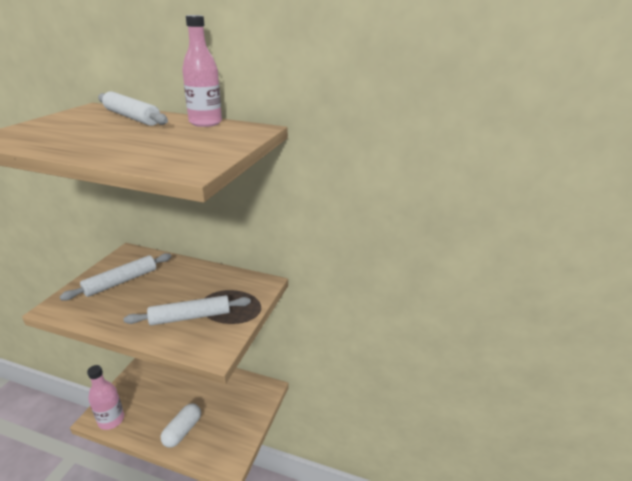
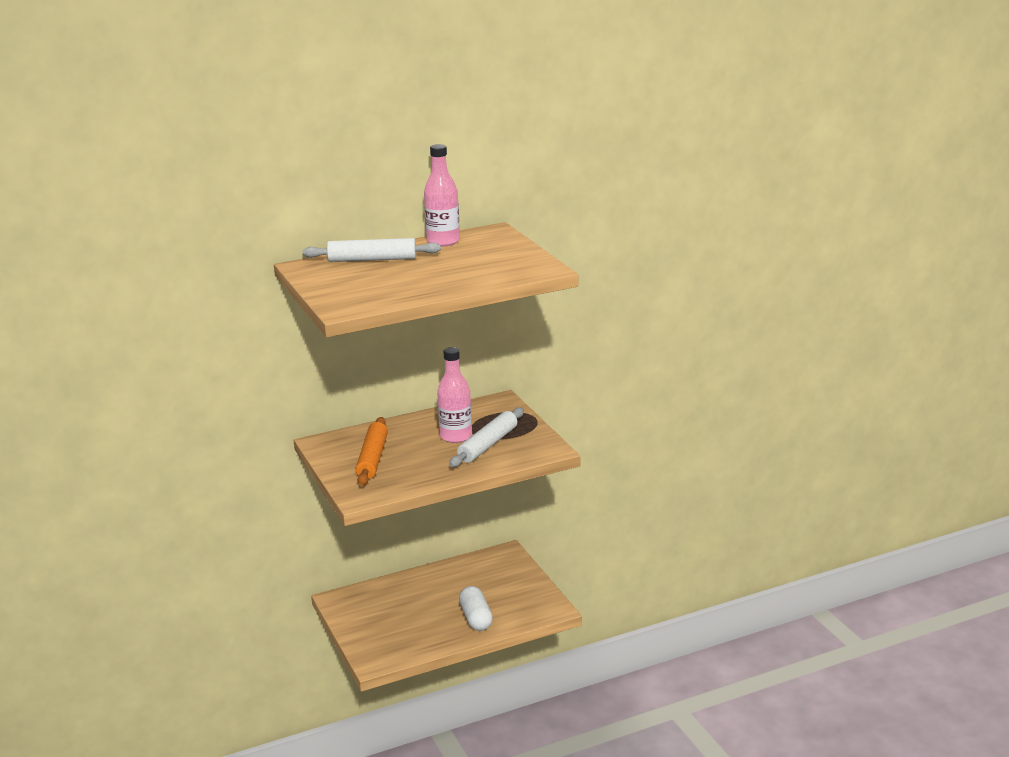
camera: 40 degrees left, 5 degrees down
(111, 420) = (393, 653): pink bottle -> pink bottle (456, 436)
(121, 281) = (373, 458): white rolling pin -> orange rolling pin

